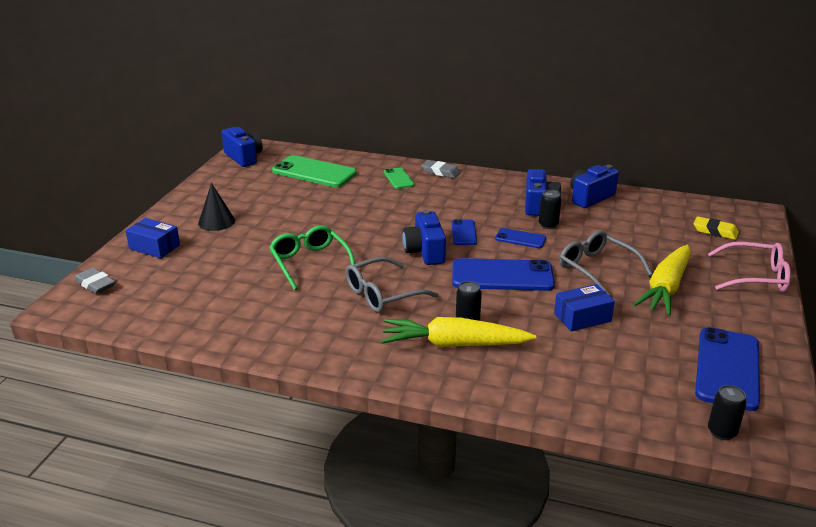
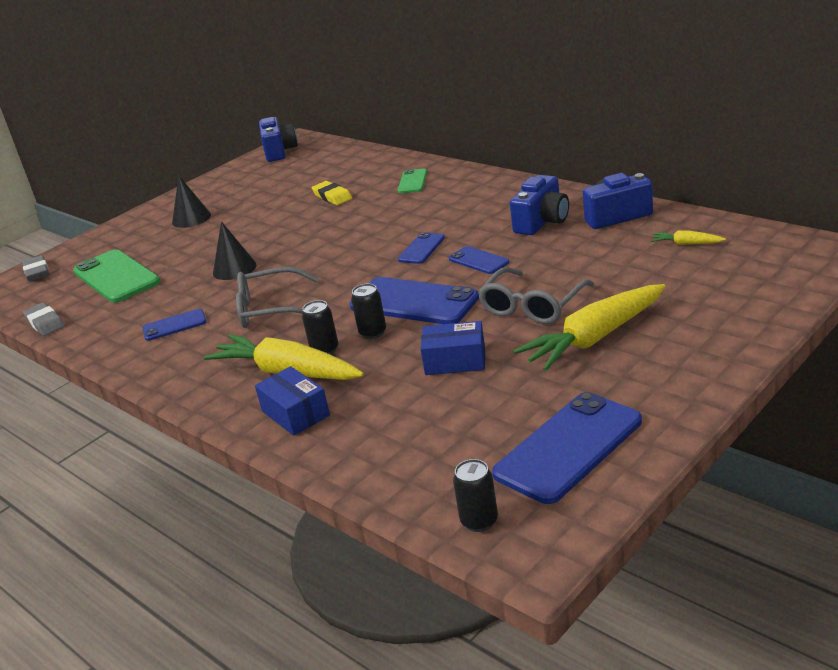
camera: 30 degrees right, 0 degrees up
(154, 247) = (115, 240): blue box -> blue box (295, 413)
(304, 318) = (174, 325): none -> blue phone
(310, 263) = (234, 269): green glasses -> black cone
(314, 172) = (332, 170): green phone -> green phone (116, 277)
(425, 252) = (358, 267): blue camera -> none
(440, 172) = (466, 176): grey eraser -> grey eraser (45, 323)
(548, 225) = (528, 247): black can -> black can (373, 332)
(597, 269) = (533, 306): grey glasses -> grey glasses turned 135 degrees counterclockwise
(659, 214) = (686, 244): none -> yellow carrot
(715, 231) = (742, 271): yellow eraser -> yellow eraser (332, 196)
(754, 277) = (734, 337): pink glasses -> none

